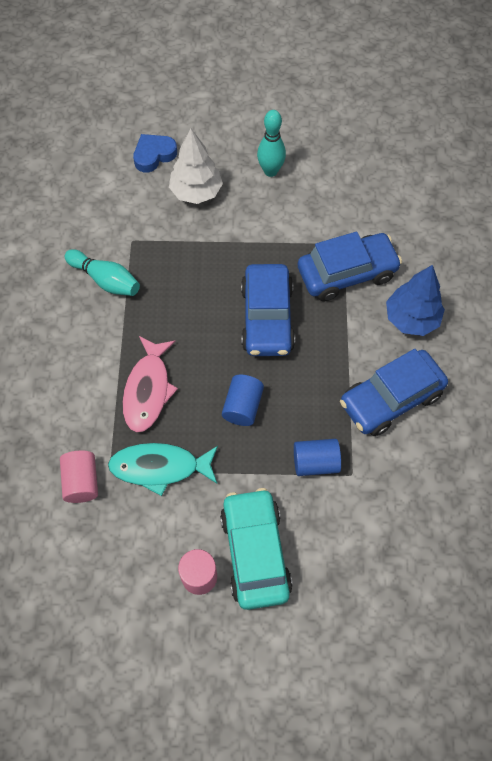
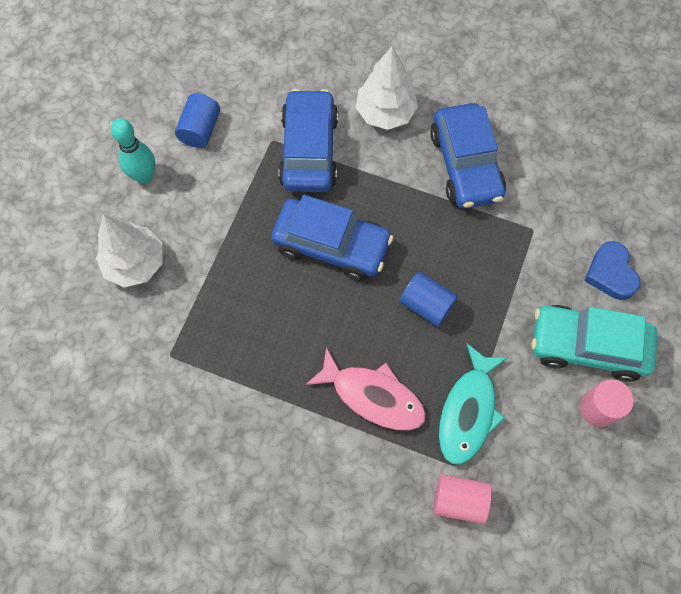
camera: 70 degrees left, 5 degrees up
(105, 280) = (211, 401): turquoise bowling pin -> none
(154, 155) = (58, 293): blue heart -> blue heart (610, 274)
(315, 462) = (511, 257): blue cylinder -> blue cylinder (200, 129)
(411, 319) = (385, 113): blue tree -> white tree

